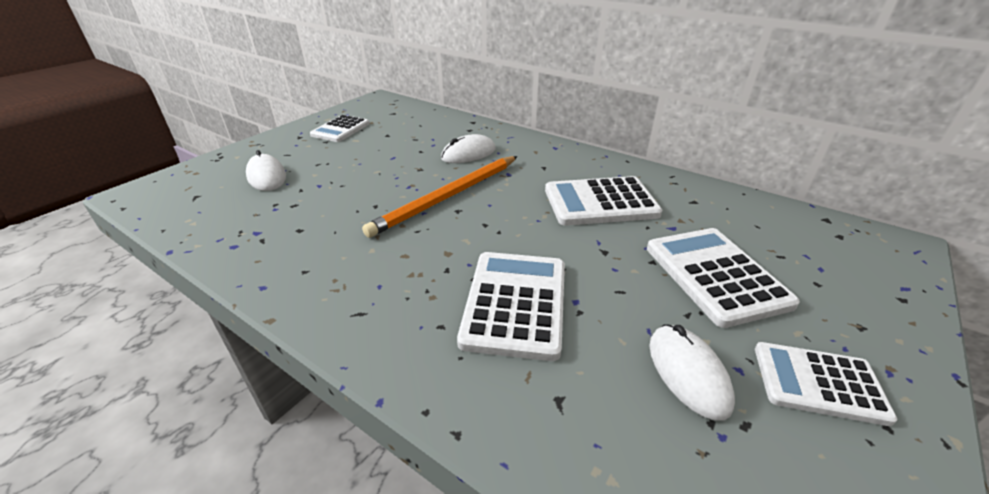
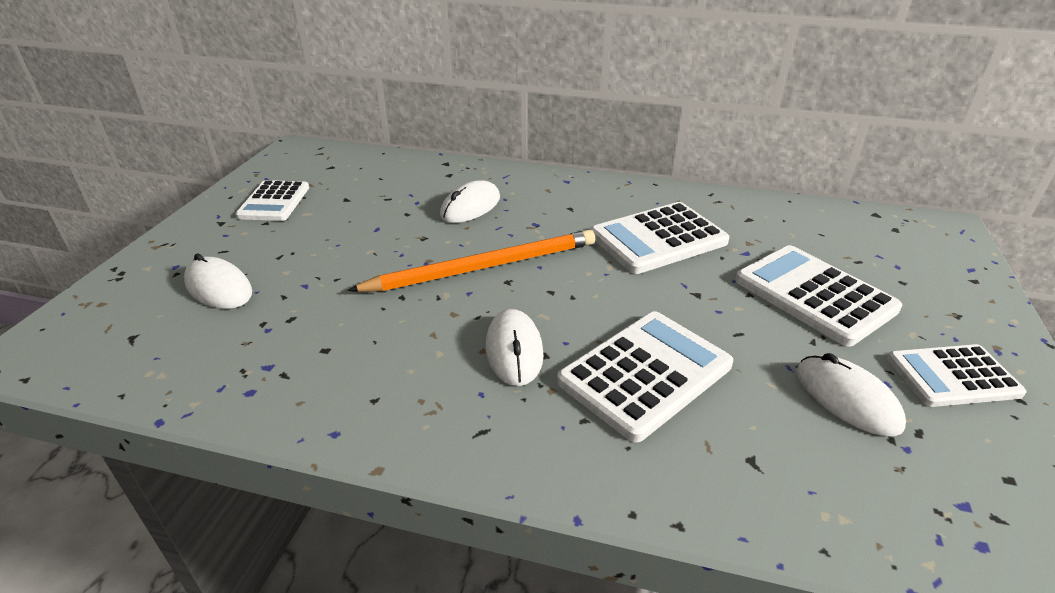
camera: 20 degrees left, 0 degrees up
(425, 261) = (514, 350): none -> white mouse
(447, 197) = (484, 267): orange pencil -> orange pencil turned 135 degrees counterclockwise
(515, 303) = (645, 374): white calculator -> white calculator turned 60 degrees clockwise

